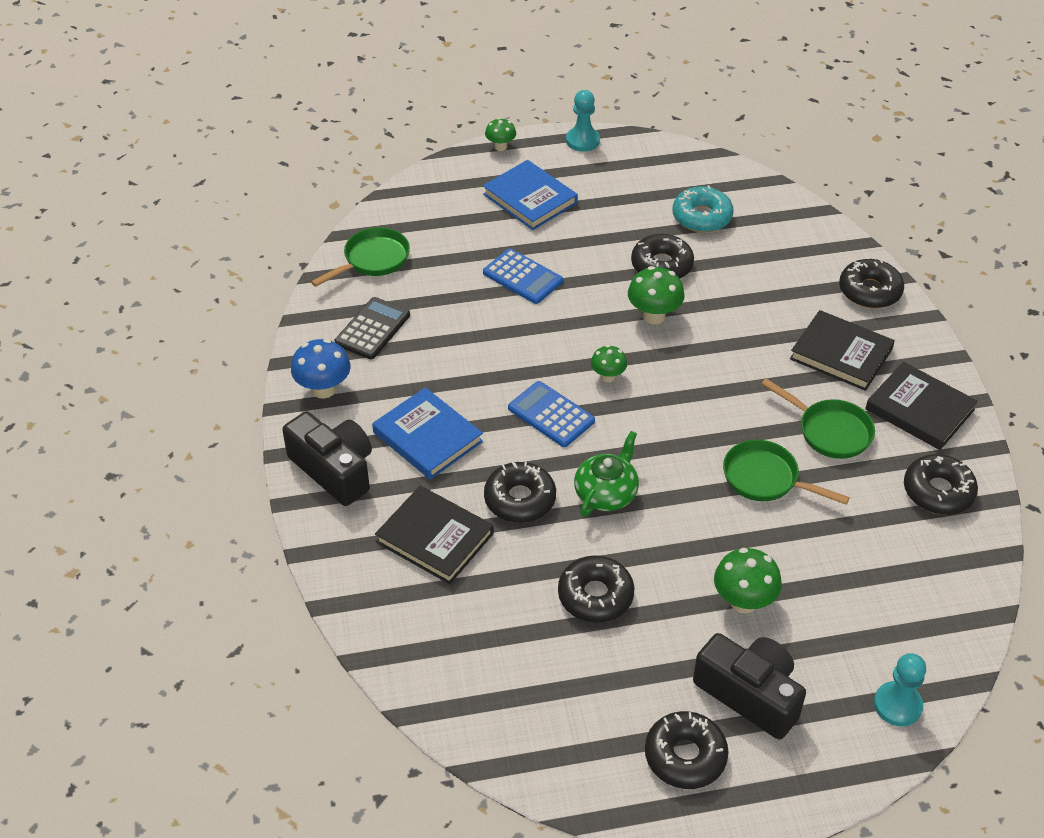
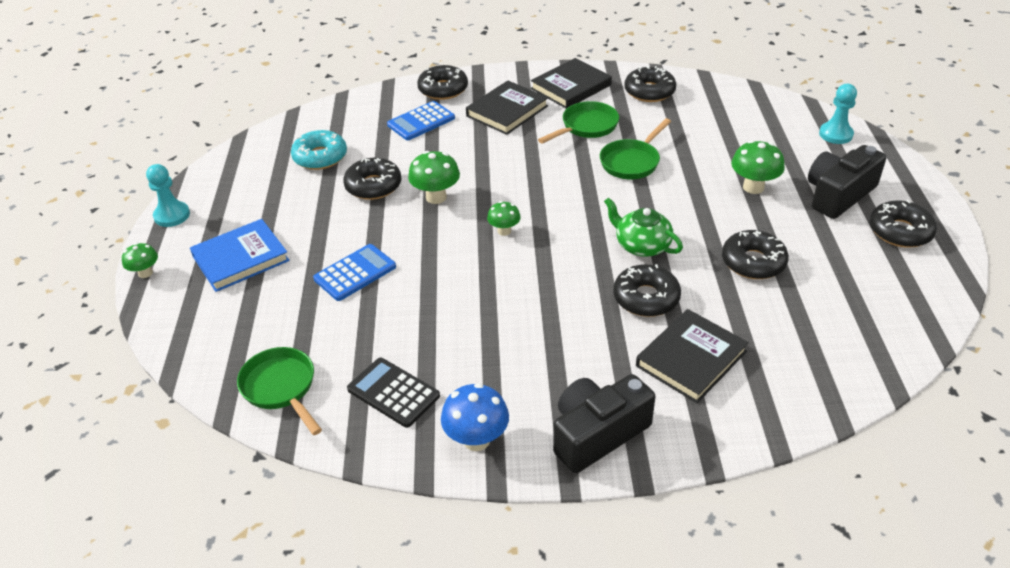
camera: 80 degrees left, 5 degrees down
(427, 437) = (560, 356): blue book -> none
(551, 415) = (545, 270): blue calculator -> blue calculator (421, 121)

